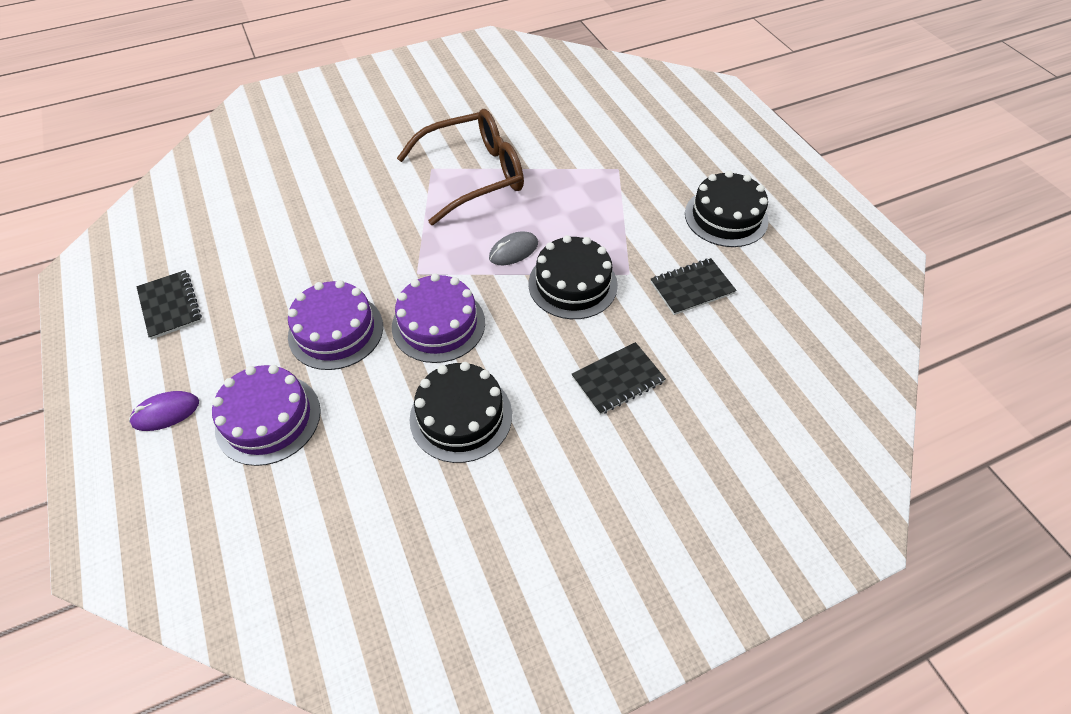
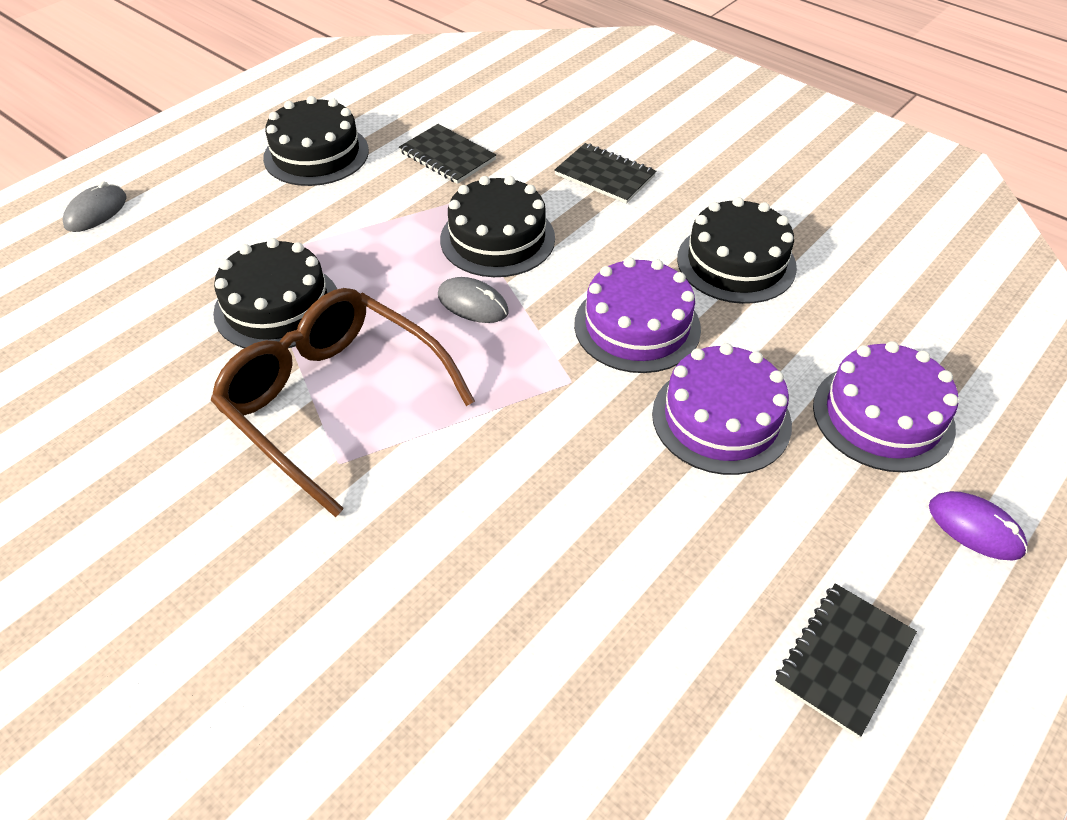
camera: 115 degrees left, 5 degrees down
(565, 169) = (277, 306): none -> black cake
(700, 114) = (96, 212): none -> grey mouse

